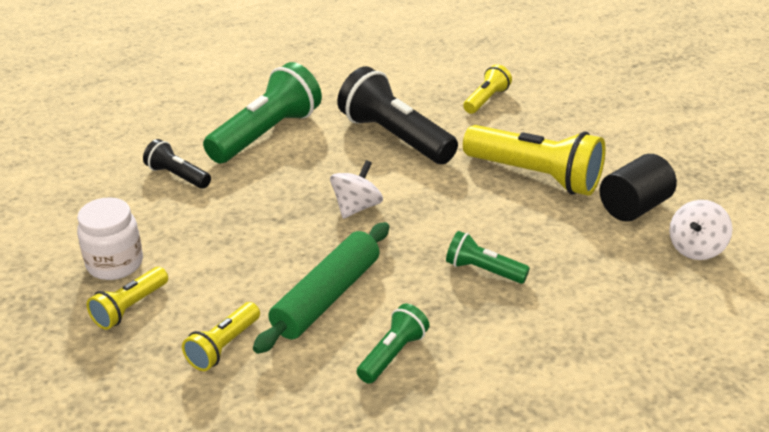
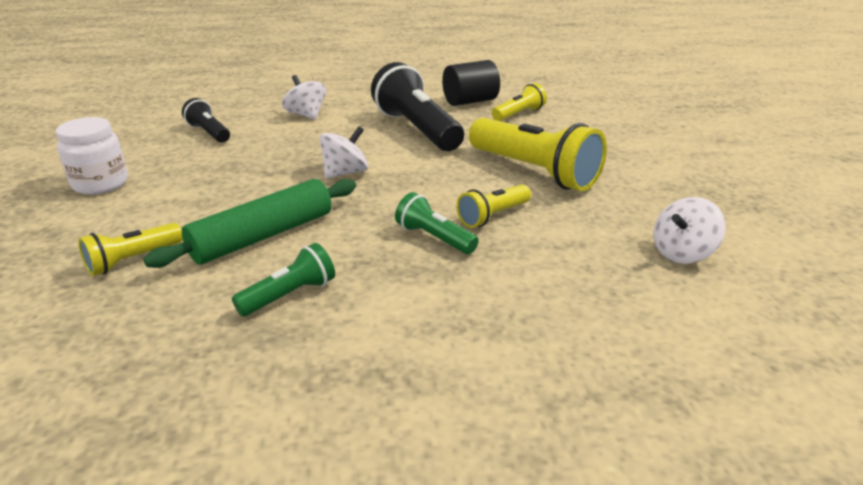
camera: 15 degrees right, 5 degrees down
(130, 307) = (81, 217): yellow flashlight -> yellow flashlight (493, 216)
(266, 134) = (306, 115): green flashlight -> white spinning top
(633, 207) = (626, 208): black cylinder -> black cylinder (470, 101)

